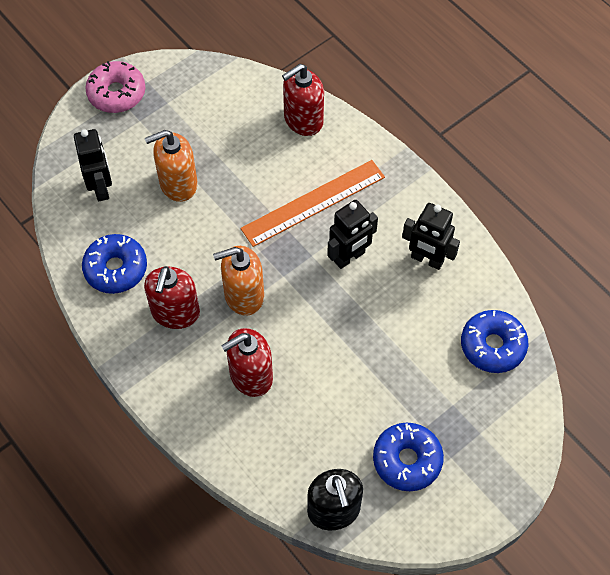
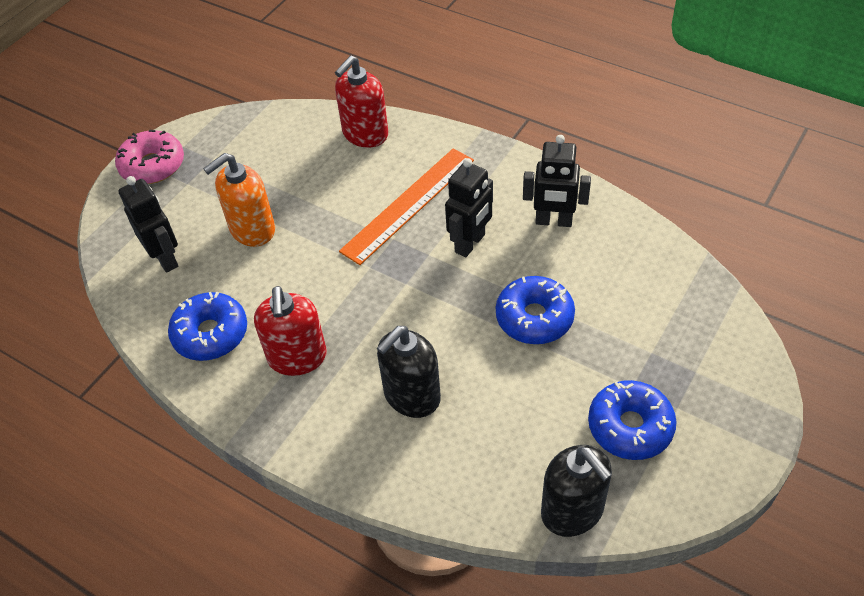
camera: 15 degrees left, 10 degrees down
(243, 295) = (369, 316): orange soap dispenser -> none
(250, 376) = (411, 396): red soap dispenser -> black soap dispenser
(492, 346) = (664, 281): blue donut -> blue donut (534, 317)

